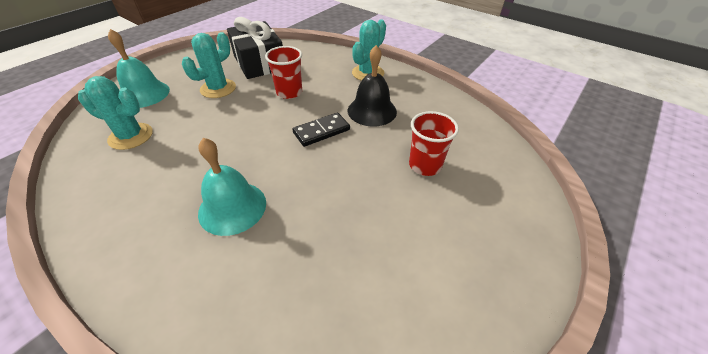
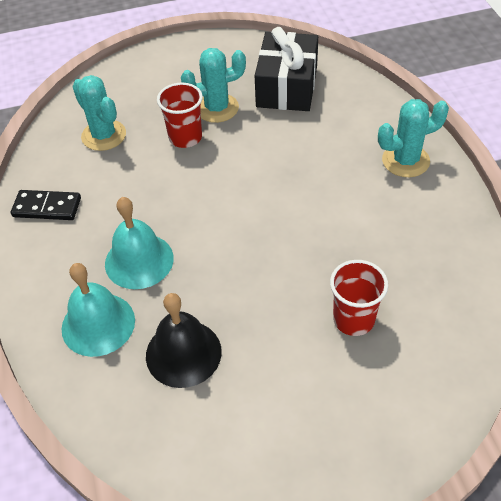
camera: 40 degrees right, 5 degrees up
(144, 94) = (143, 84): turquoise bell -> turquoise bell (98, 324)
(289, 92) = (287, 148): red cup -> red cup (185, 137)
(321, 131) = (280, 219): black domino -> black domino (47, 207)
(372, 111) = (359, 219): black bell -> black bell (183, 353)

